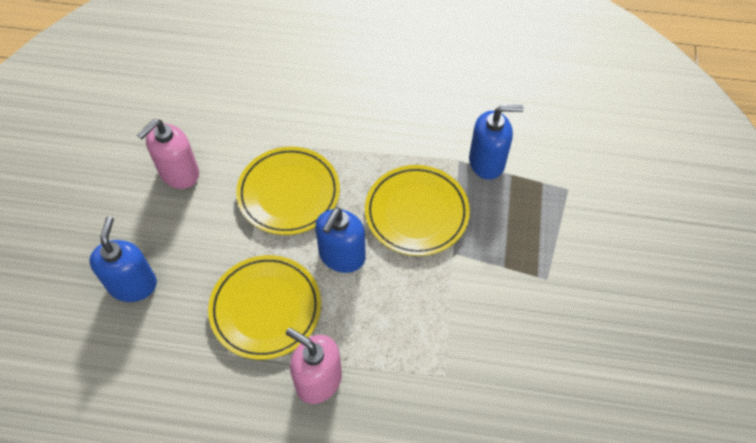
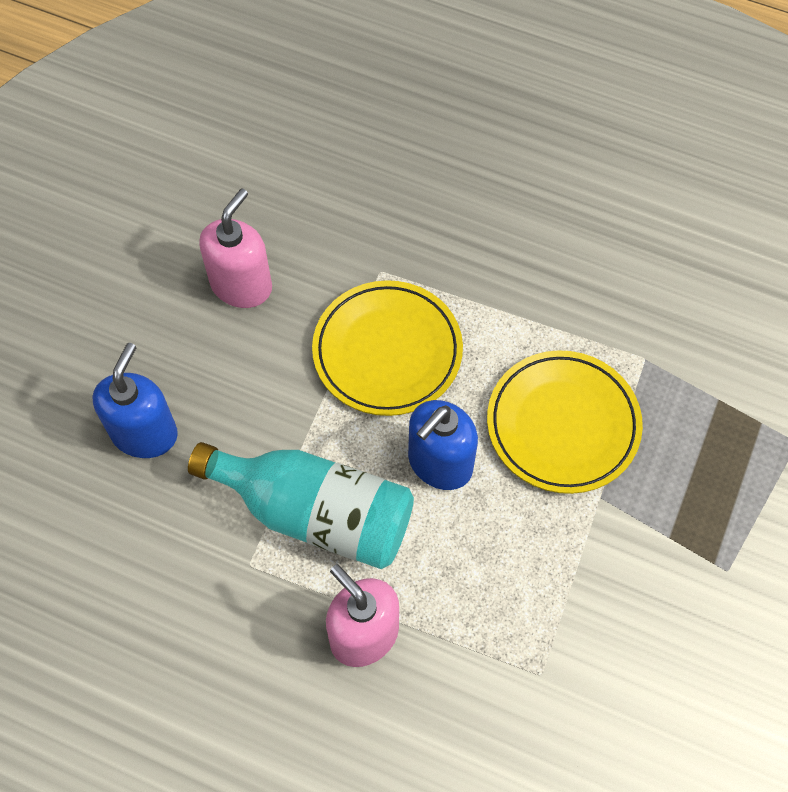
camera: 15 degrees right, 5 degrees up
(179, 173) = (241, 285): pink soap dispenser -> pink soap dispenser turned 150 degrees clockwise
(266, 309) = (316, 513): yellow plate -> turquoise bottle
(487, 162) = (687, 372): blue soap dispenser -> none

